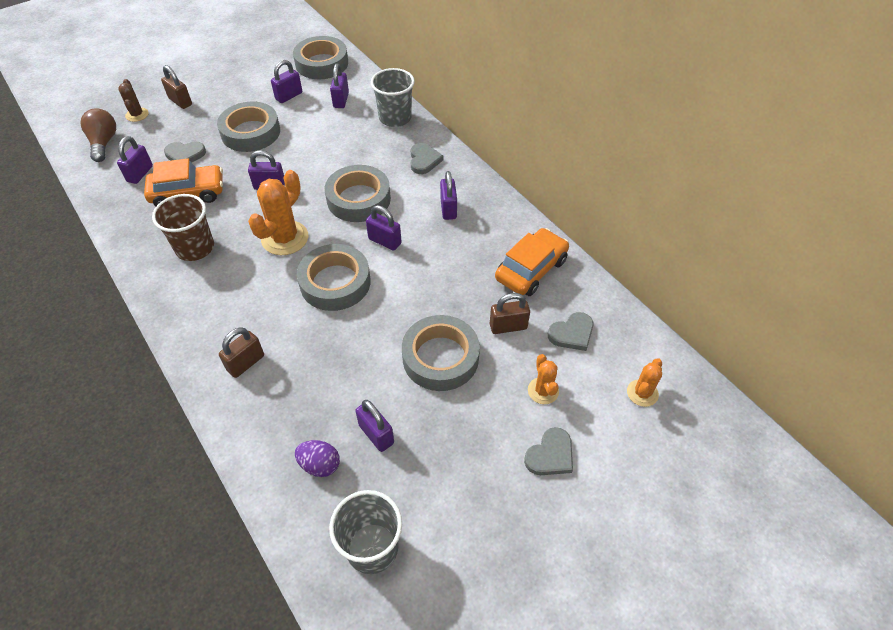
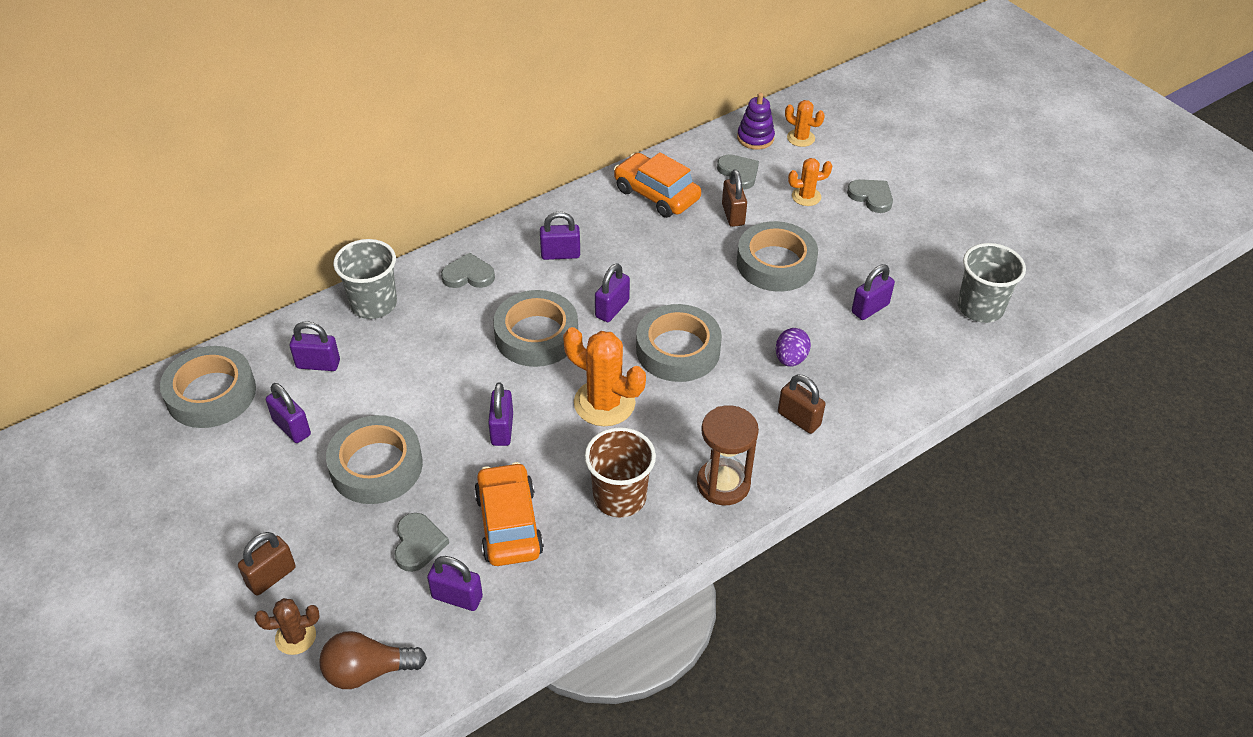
camera: 90 degrees left, 5 degrees down
(191, 308) = (723, 484): none -> brown hourglass
(320, 465) = (909, 347): purple egg -> purple egg (790, 359)
(633, 350) = (755, 138): none -> purple stacking toy

